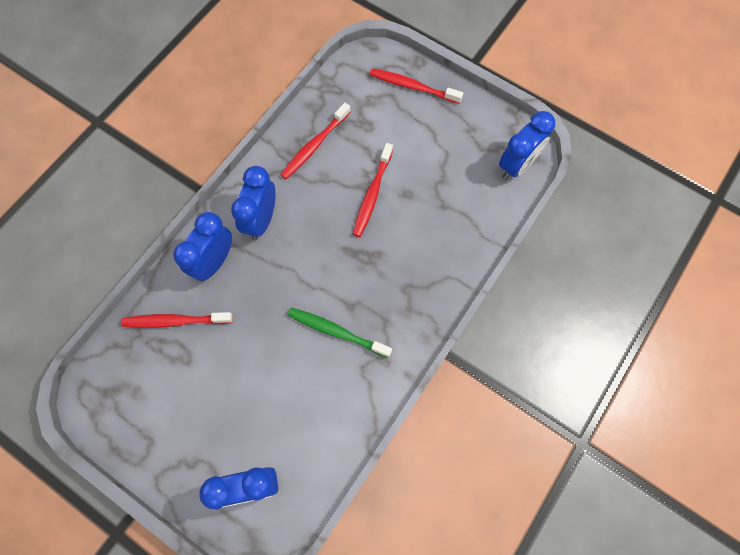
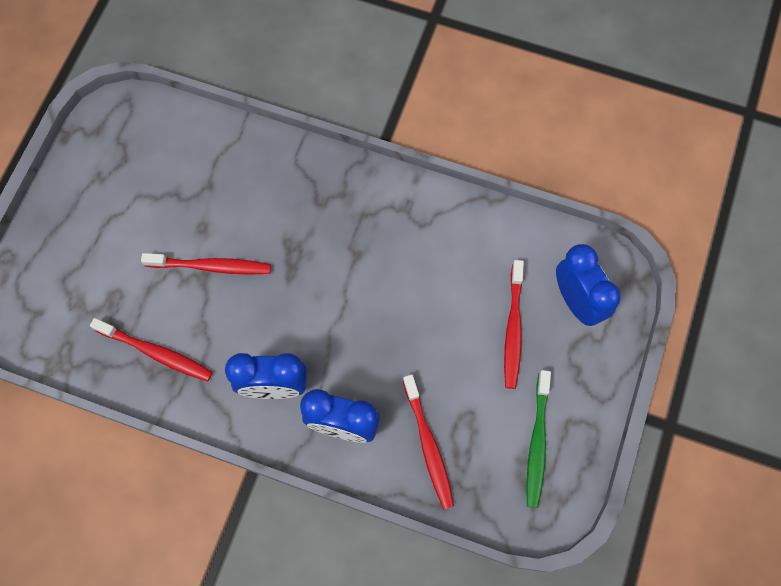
camera: 105 degrees left, 0 degrees up
(337, 332) = (390, 261): green toothbrush -> green toothbrush (537, 442)
(413, 86) = (46, 256): red toothbrush -> red toothbrush (513, 329)
(516, 165) = (139, 119): blue clock -> none

